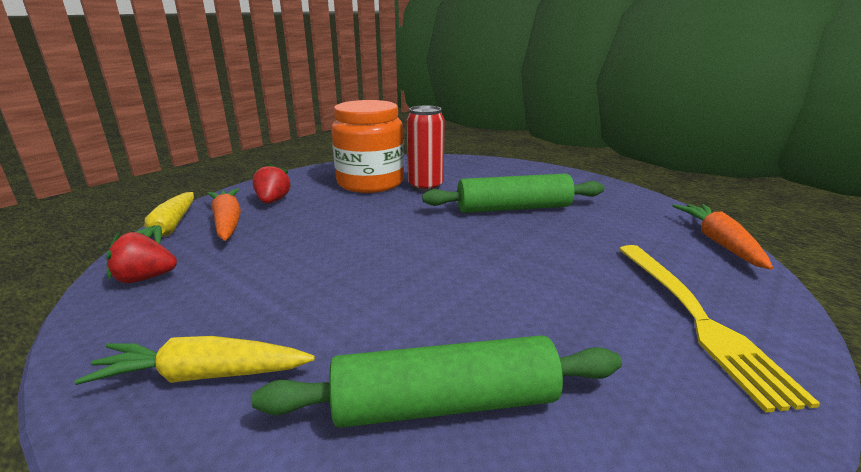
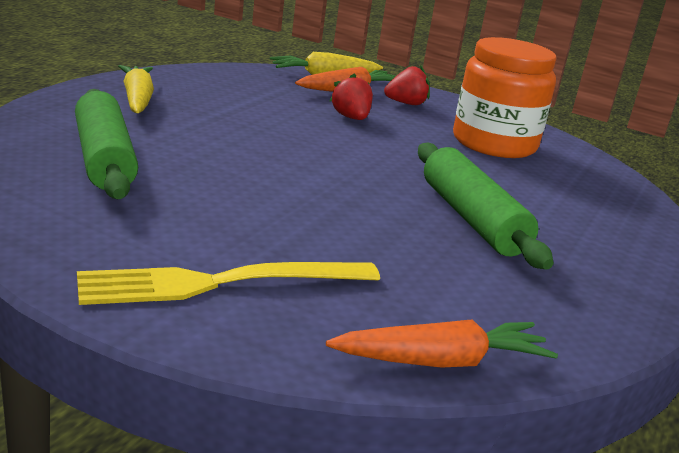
camera: 75 degrees right, 0 degrees up
(145, 278) = (245, 76): red strawberry -> red strawberry (351, 118)
(425, 186) = (506, 172): red can -> none

